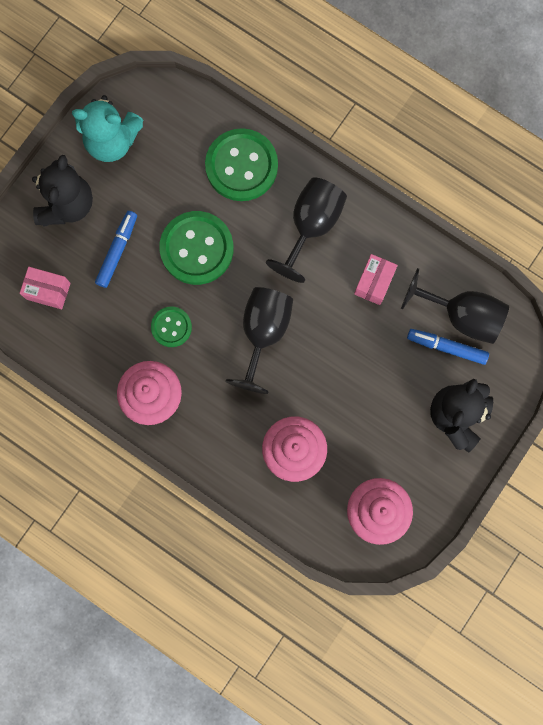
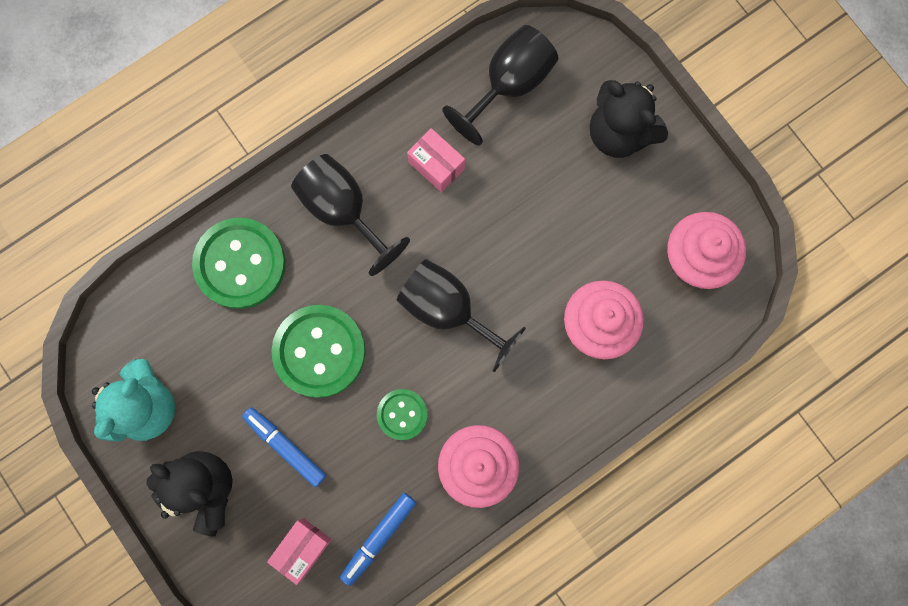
camera: 70 degrees left, 0 degrees up
(446, 347) = (539, 114): blue marker -> blue marker (378, 538)

